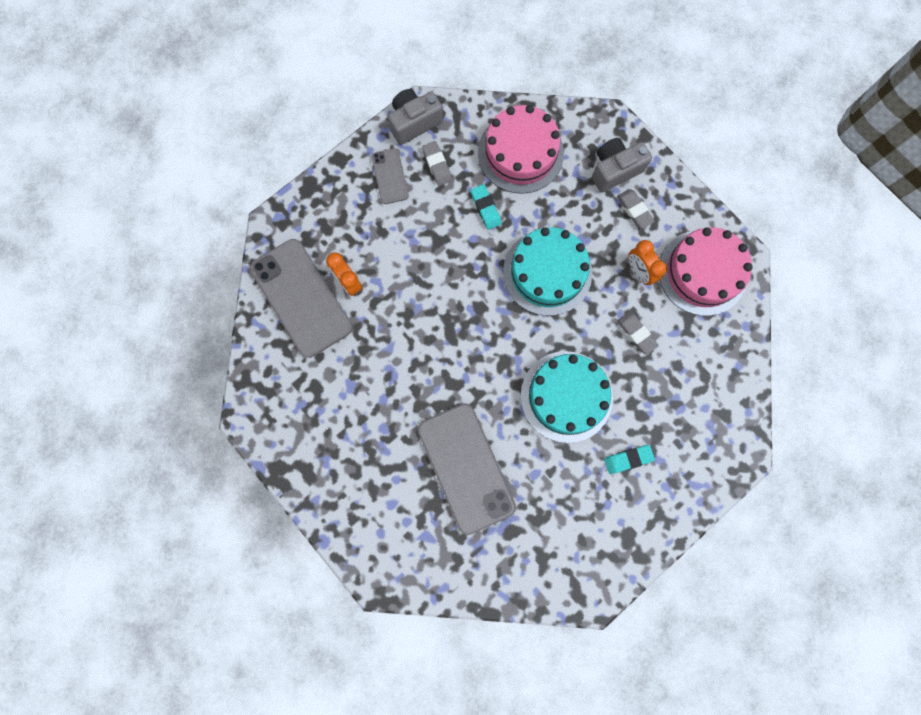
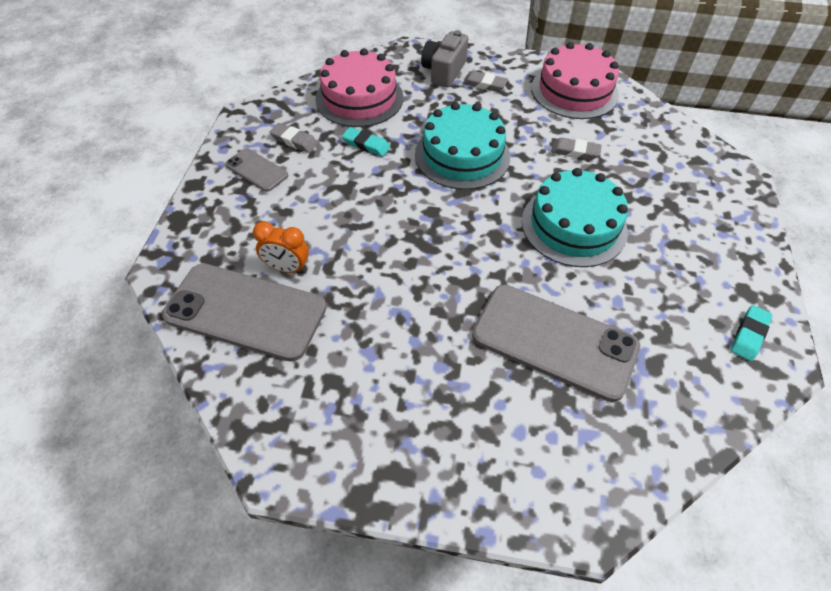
camera: 40 degrees left, 25 degrees down
(414, 122) = (246, 125): grey camera -> none
(628, 459) = (673, 235): turquoise eraser -> turquoise eraser (749, 335)
(639, 271) = (531, 115): orange clock -> none

